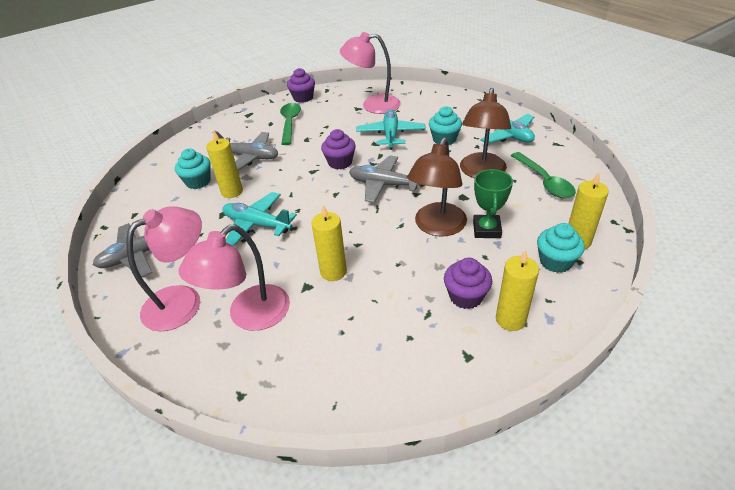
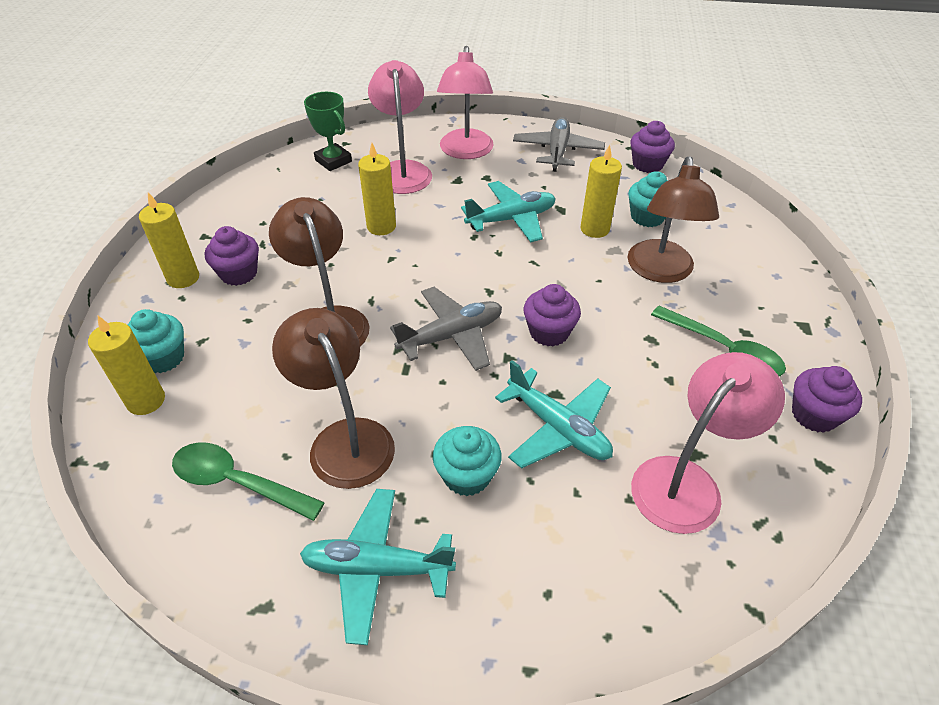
camera: 130 degrees right, 5 degrees up
(126, 209) = (647, 164): none -> purple cupcake
(250, 157) = (660, 271): grey plane -> brown lamp
(486, 229) = (268, 351): green trophy -> green trophy (333, 161)

